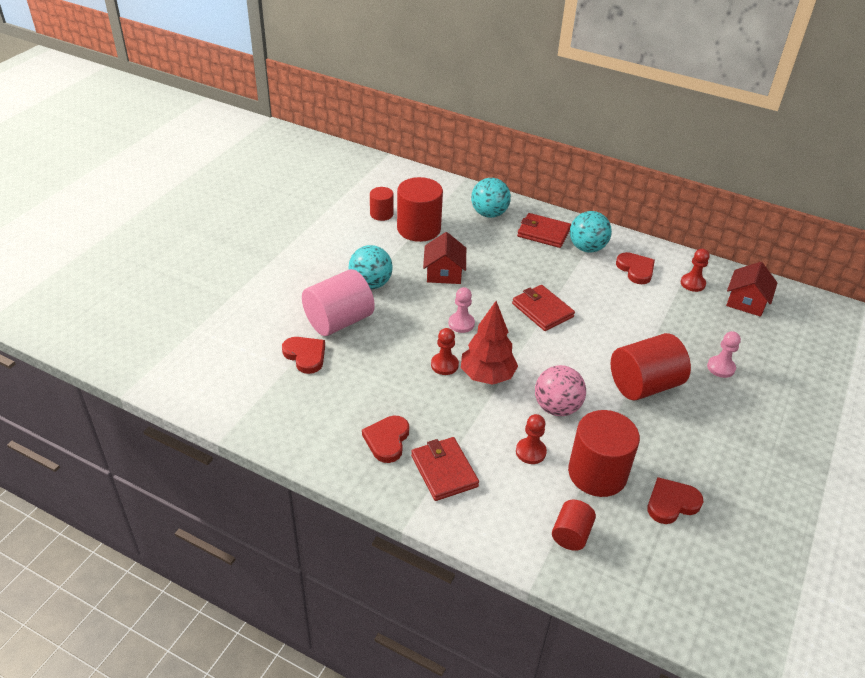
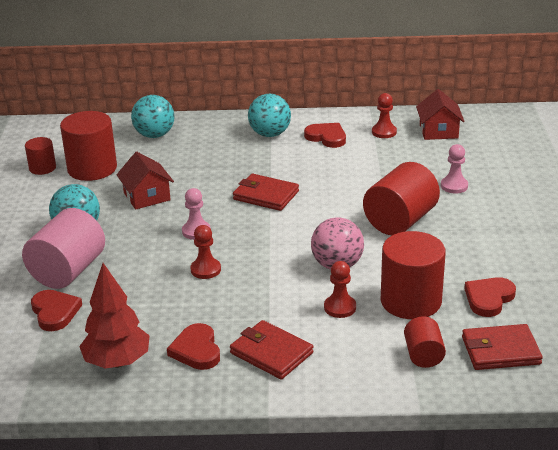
camera: 25 degrees left, 10 degrees down
(305, 356) = (55, 312): red heart -> red heart turned 45 degrees clockwise
(487, 376) = (254, 264): red tree -> red tree (117, 362)
(543, 233) = (219, 135): red wallet -> red wallet (500, 351)

